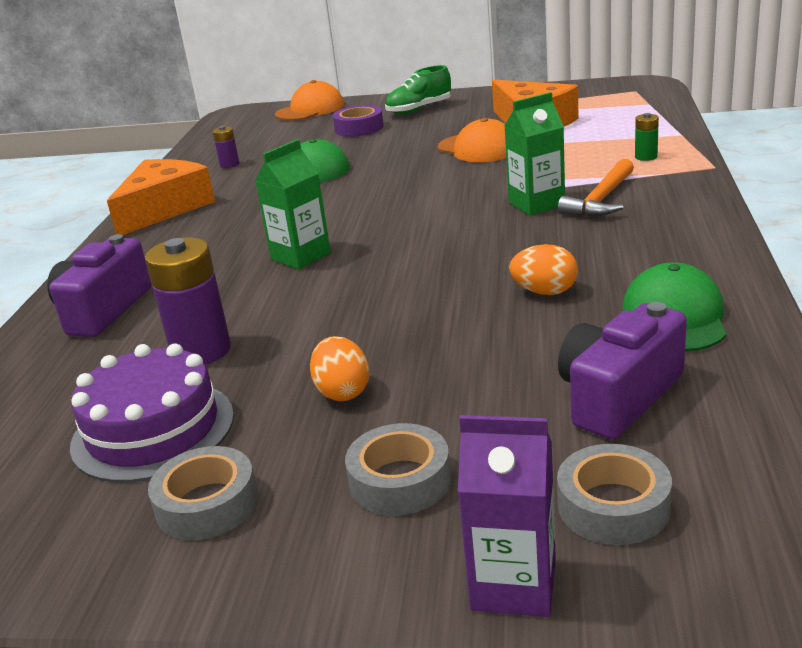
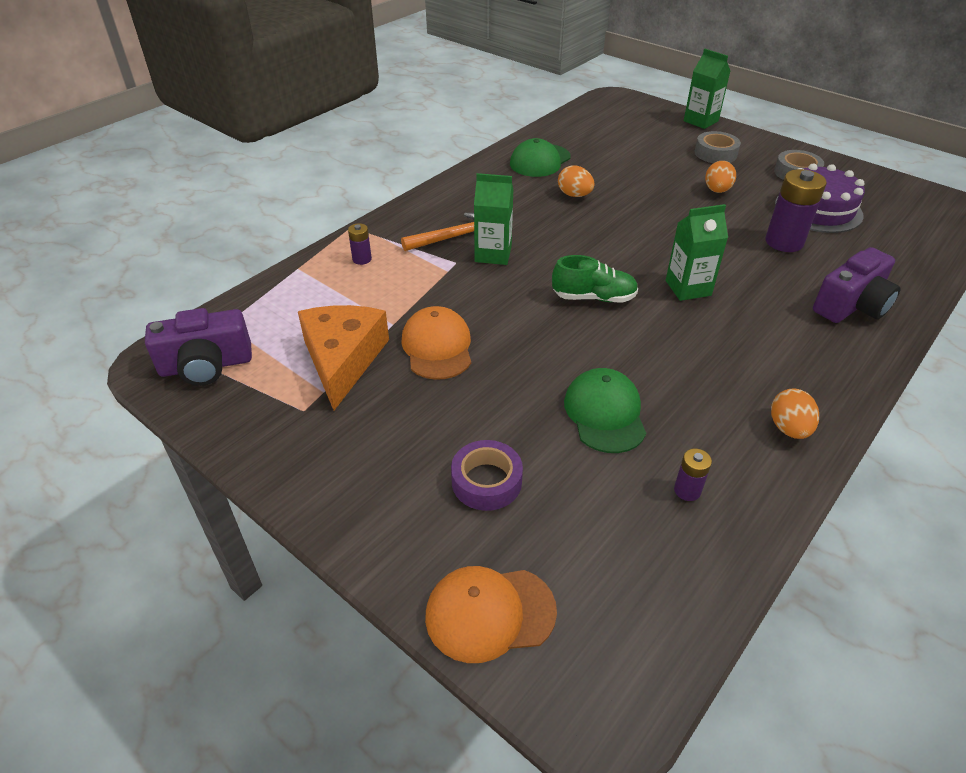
camera: 150 degrees left, 15 degrees up
(164, 209) = (788, 428): orange cheese -> orange egg
(419, 109) = (381, 482): green shoe -> green shoe (594, 297)
(513, 585) = (700, 121): purple carton -> green carton
(613, 506) = (651, 124): grey tape -> none
(618, 397) = (607, 146): purple camera -> purple camera (206, 365)
(646, 157) = (362, 259): green battery -> purple battery

